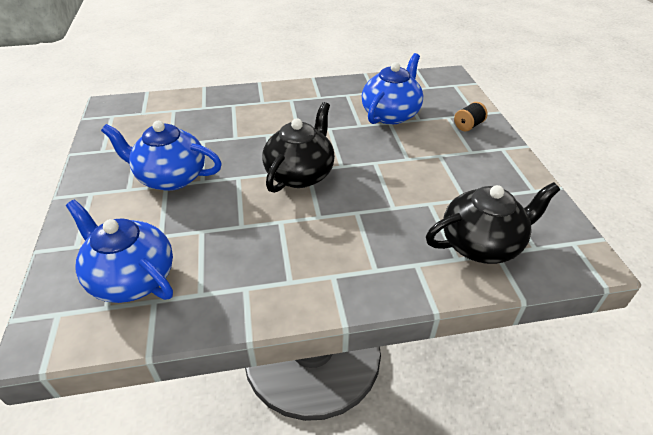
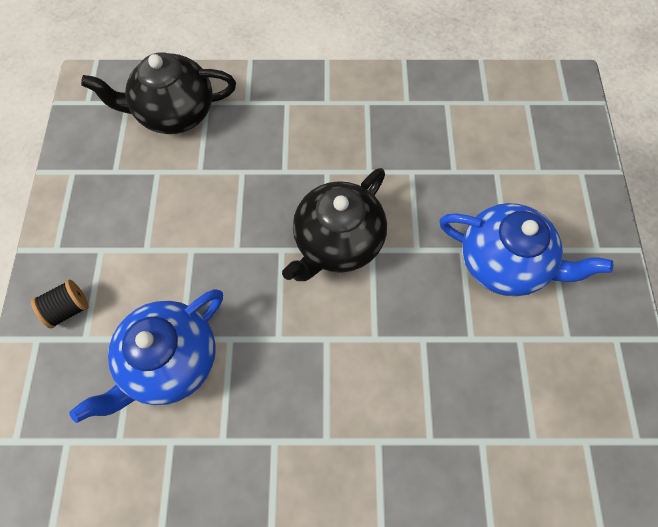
camera: 170 degrees left, 25 degrees up
(132, 278) = (512, 126): blue teapot -> none

